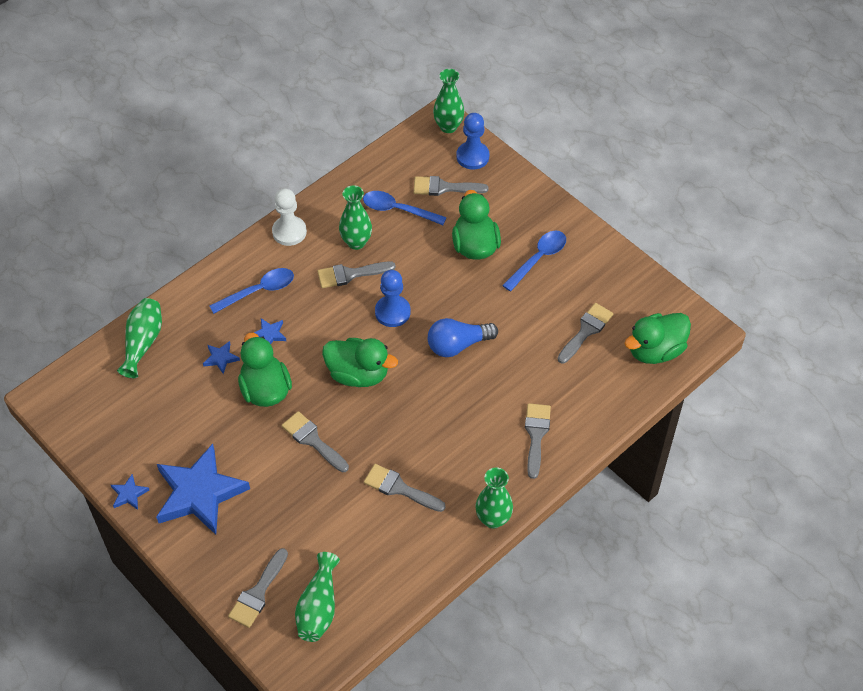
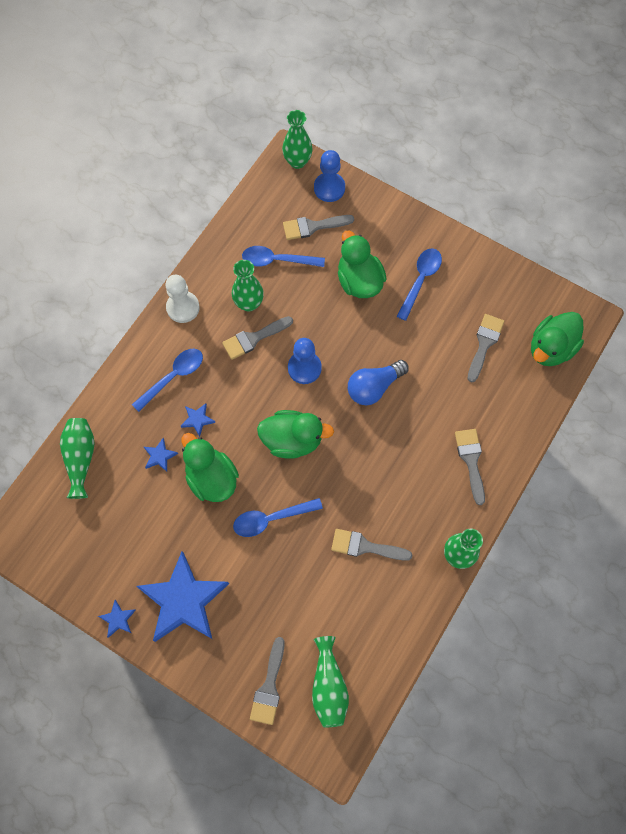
camera: 15 degrees left, 15 degrees up
(312, 440) = (271, 519): grey brush -> blue spoon

